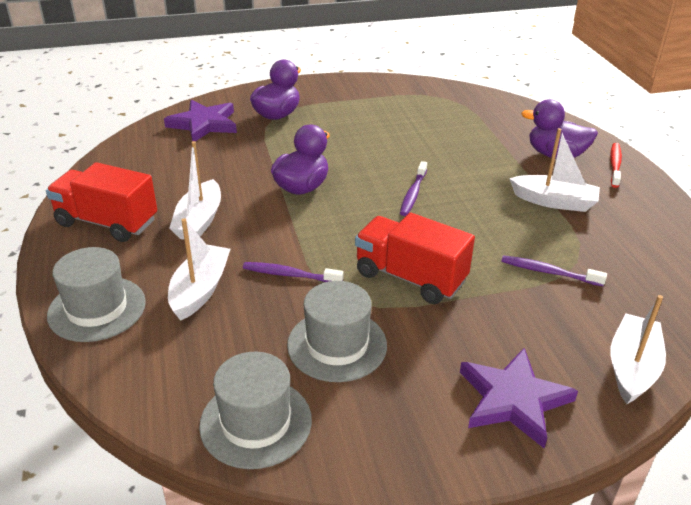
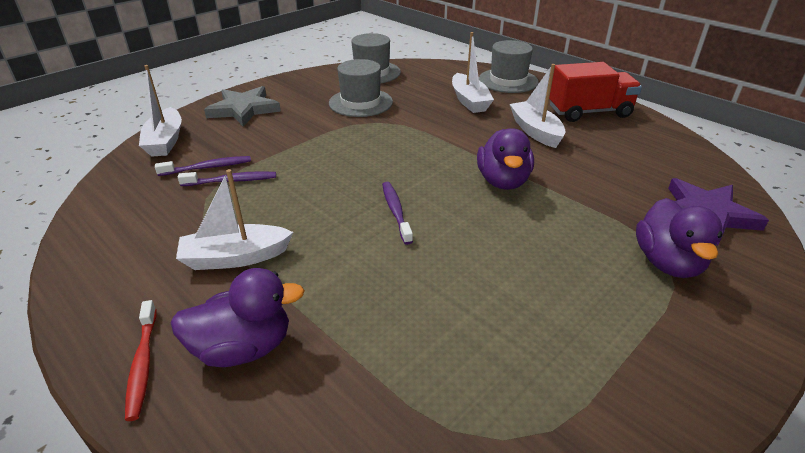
camera: 150 degrees right, 0 degrees up
(290, 275) = (427, 122): purple toothbrush -> purple toothbrush (208, 167)
(410, 277) = (343, 144): red truck -> none
(513, 399) = (244, 109): purple star -> grey star

